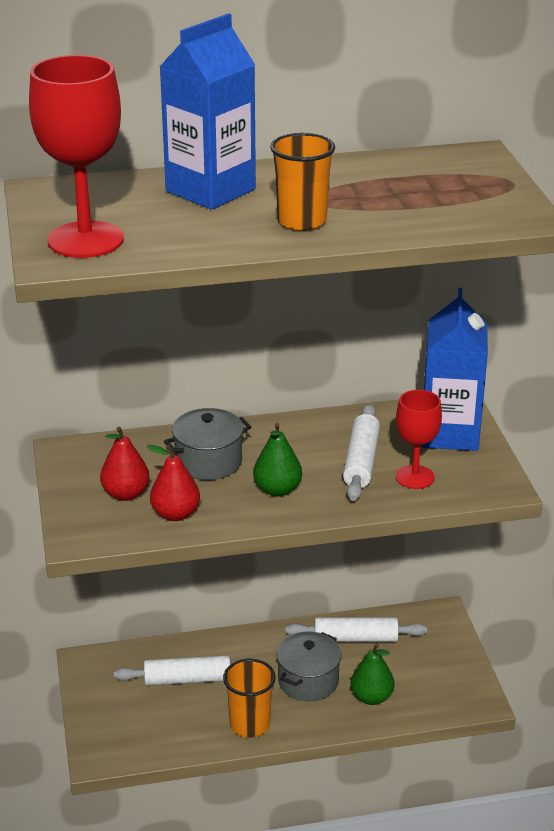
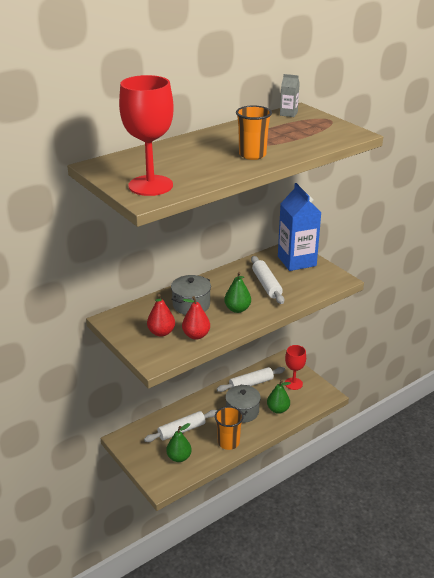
camera: 25 degrees left, 0 degrees up
(154, 721) = (179, 457): none -> green pear
(210, 190) = (189, 149): blue carton -> none
(415, 477) = (298, 285): red goblet -> red goblet (293, 383)
(450, 158) = (288, 114): none -> grey carton

